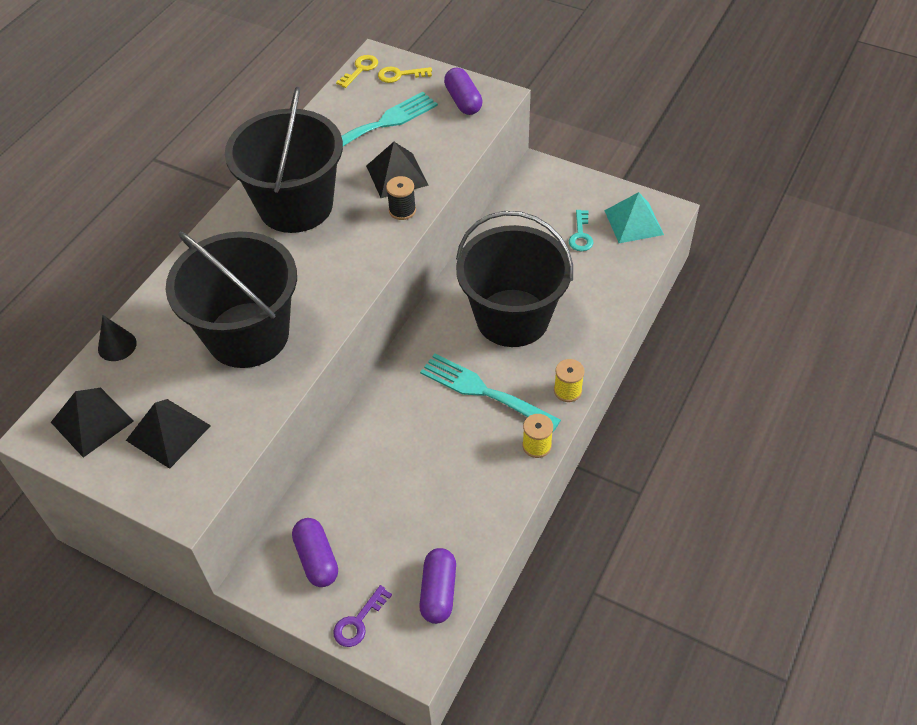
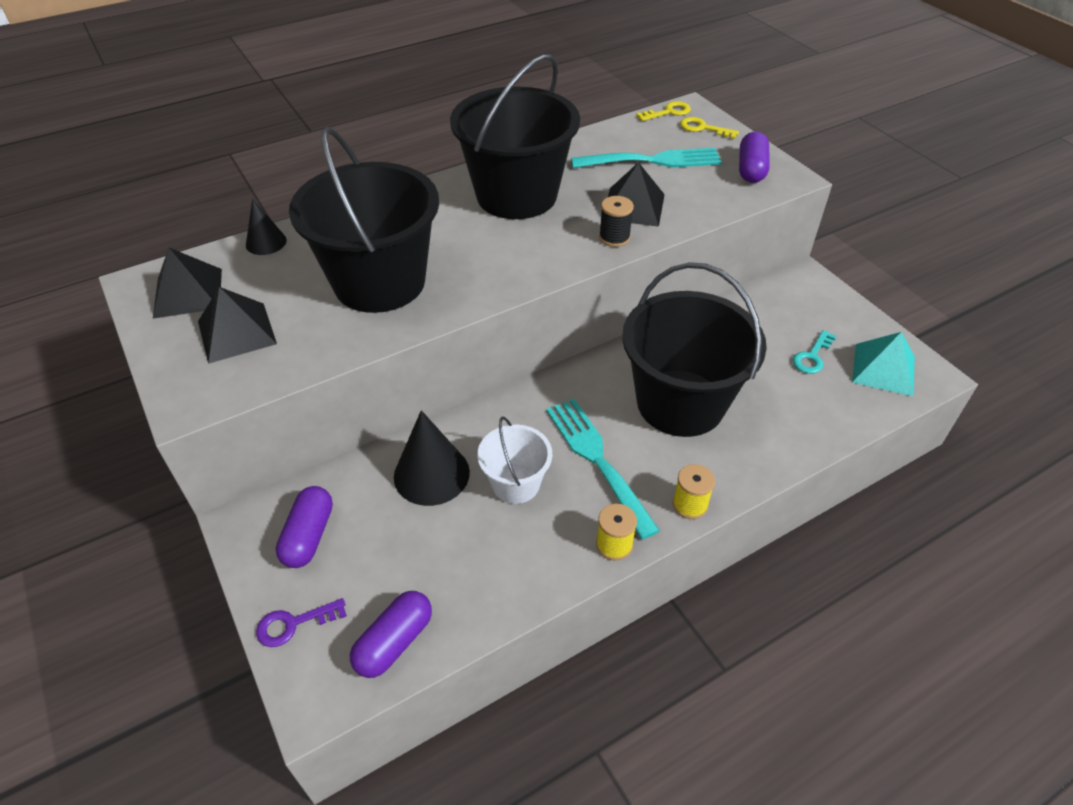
camera: 30 degrees right, 5 degrees down
(371, 465) = (431, 474): none -> black cone
(438, 439) = (515, 484): none -> white bucket

